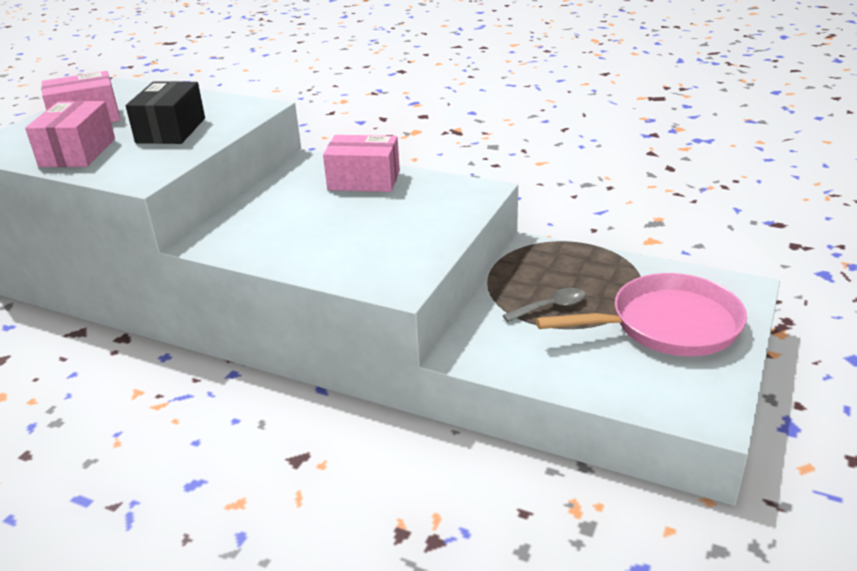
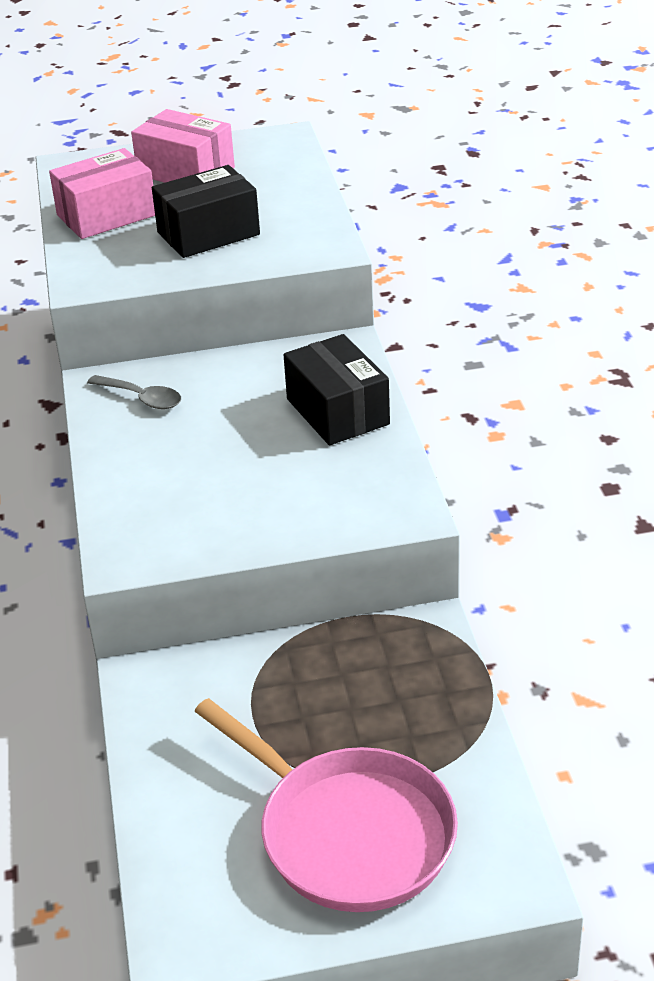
camera: 55 degrees right, 5 degrees up
(364, 180) = (337, 412): pink box -> black box
(550, 307) = (298, 708): grey spoon -> grey spoon (141, 398)

